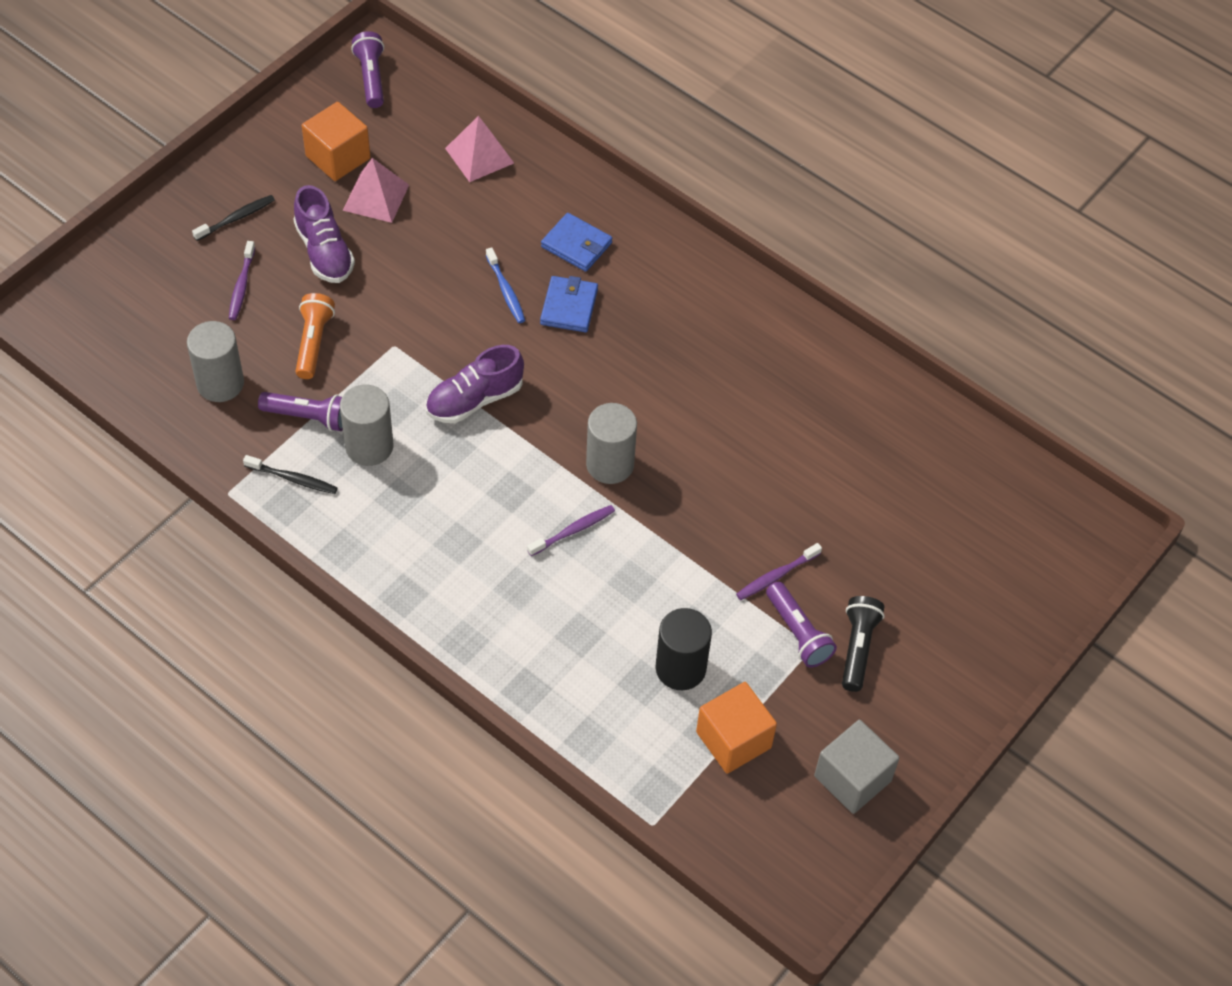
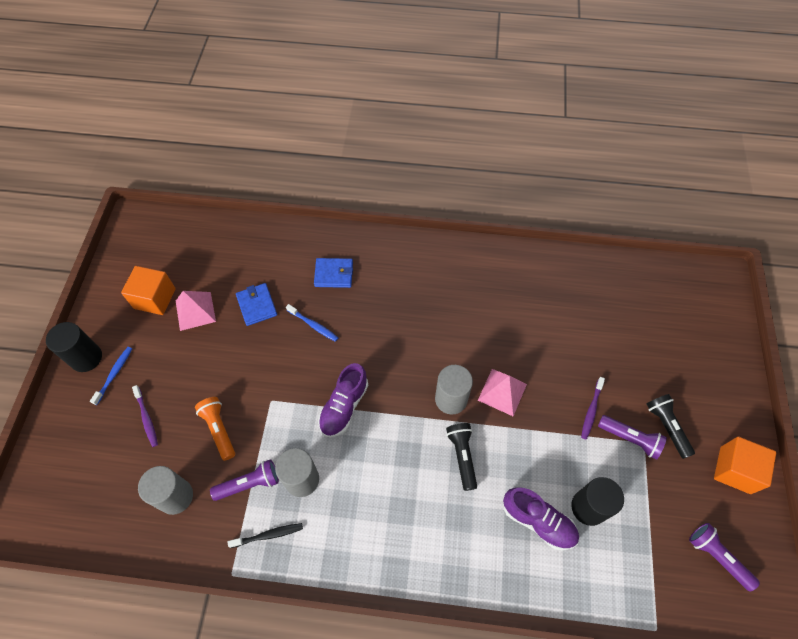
camera: 30 degrees left, 5 degrees up
(217, 183) = (86, 358): none -> black cylinder
(236, 218) = (114, 374): black toothbrush -> blue toothbrush
(324, 251) = (186, 364): purple shoe -> purple shoe (538, 521)
(371, 78) = (143, 239): purple flashlight -> purple flashlight (717, 557)
(479, 155) = (240, 251): pink pyramid -> pink pyramid (502, 392)
(569, 307) = (356, 314): blue wallet -> blue wallet (257, 305)
(573, 530) = (462, 456): purple toothbrush -> black flashlight
(733, 740) = (652, 535): orange cube -> orange cube (735, 470)
(852, 778) = (731, 513): grey cube -> none

